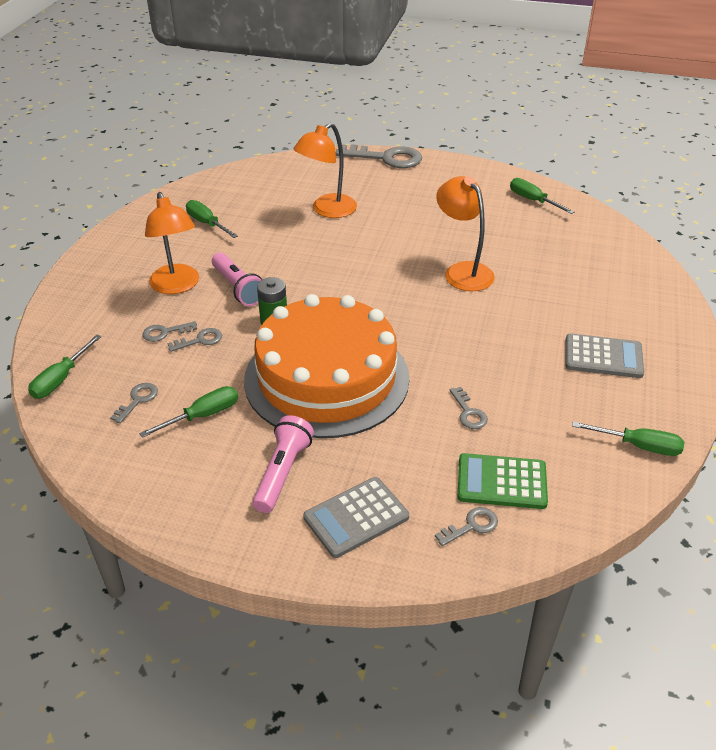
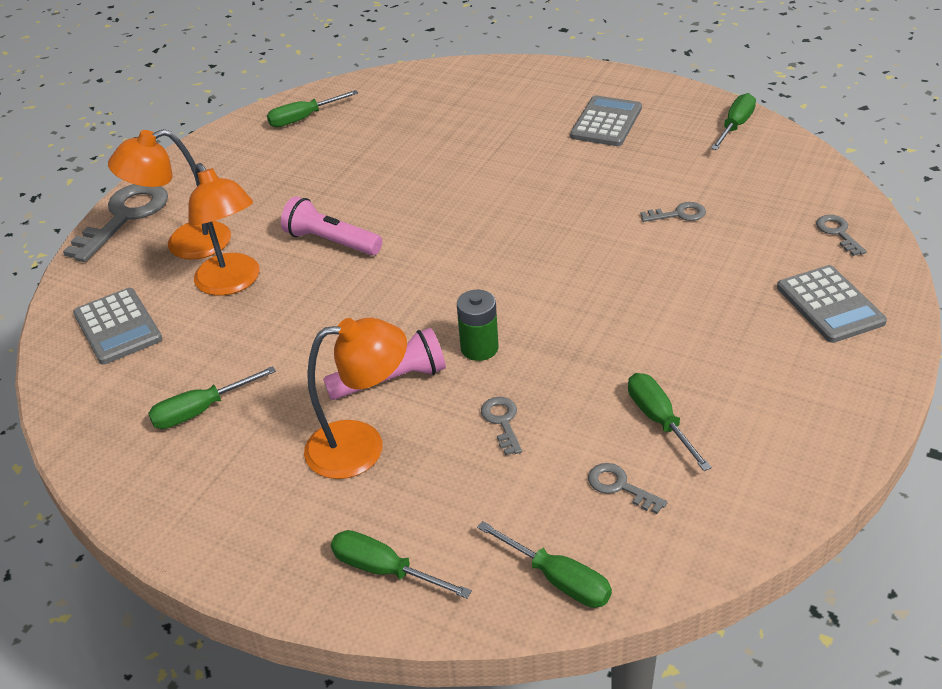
camera: 75 degrees left, 0 degrees up
(77, 310) = (384, 570): none -> green screwdriver
(165, 332) = (474, 459): grey key -> none
(278, 180) = (118, 327): none -> grey calculator
(282, 472) = (763, 354): pink flashlight -> pink flashlight (331, 242)
(326, 378) = (605, 309): orange cake -> none
(462, 271) = (428, 187): orange lamp -> orange lamp (185, 244)
(501, 482) = (780, 207): green calculator -> none

